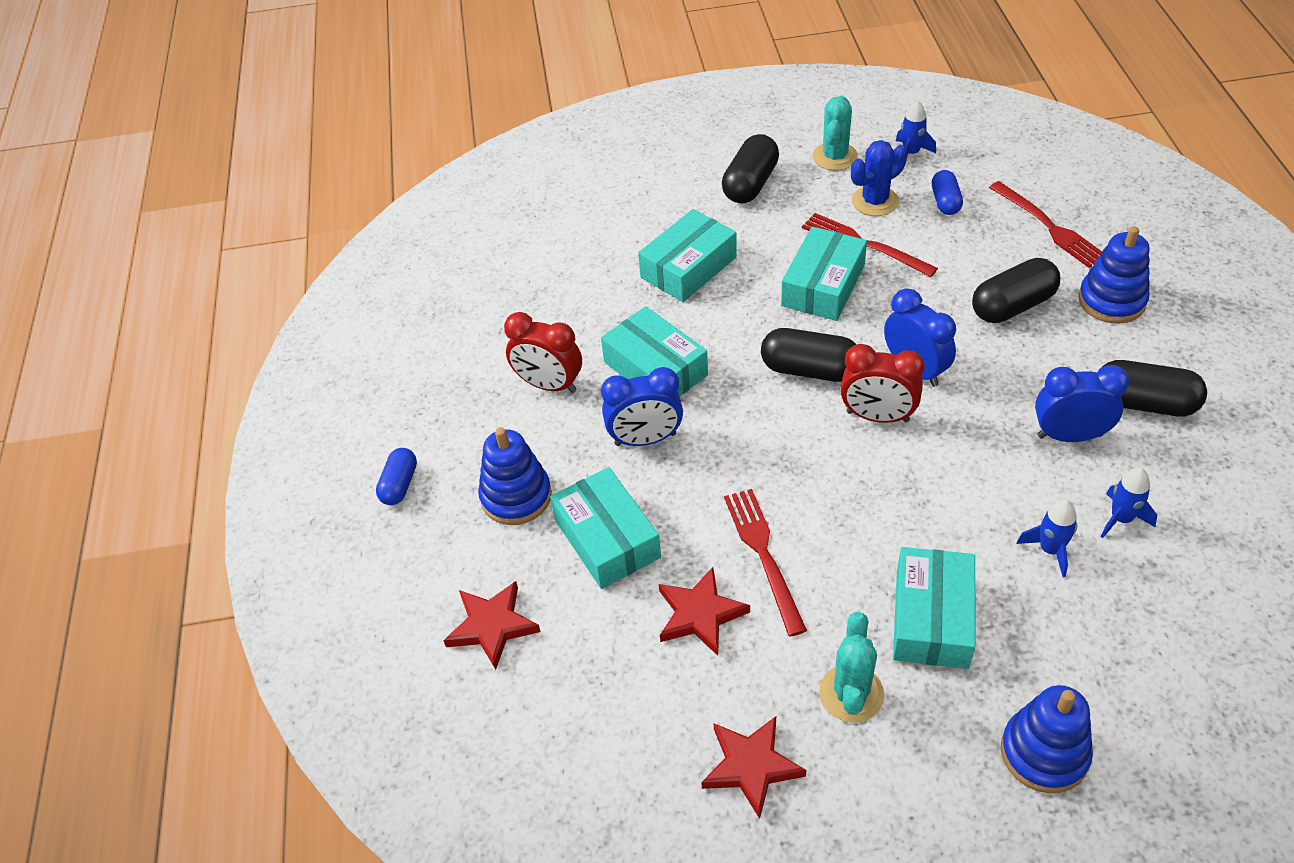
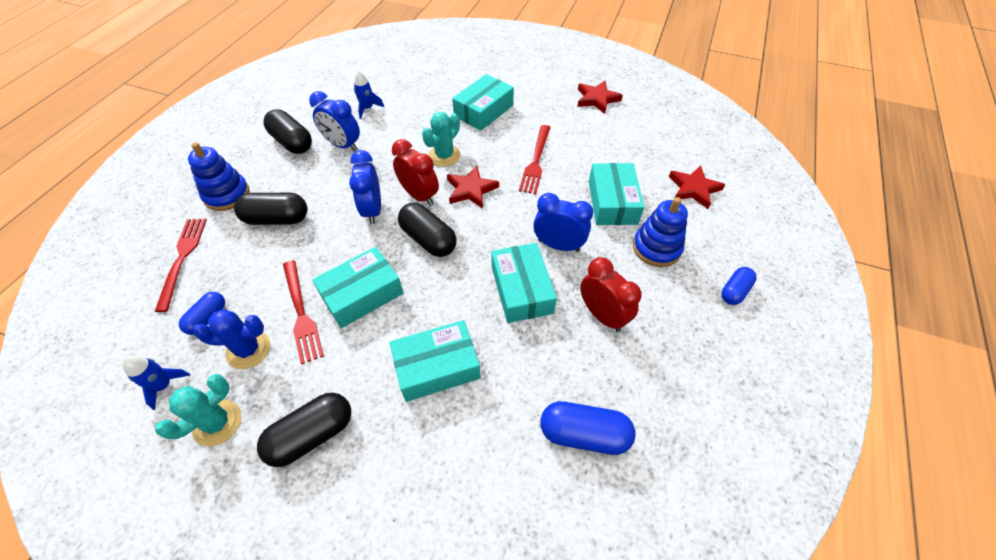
camera: 155 degrees left, 5 degrees up
(519, 283) = (584, 434): none -> blue capsule
(700, 614) = (584, 152): red star -> red star (471, 189)
(851, 694) = (539, 103): turquoise cactus -> turquoise cactus (444, 156)
(1044, 753) = (485, 64): blue stacking toy -> none
(1050, 550) = (409, 111): blue rocket -> none

